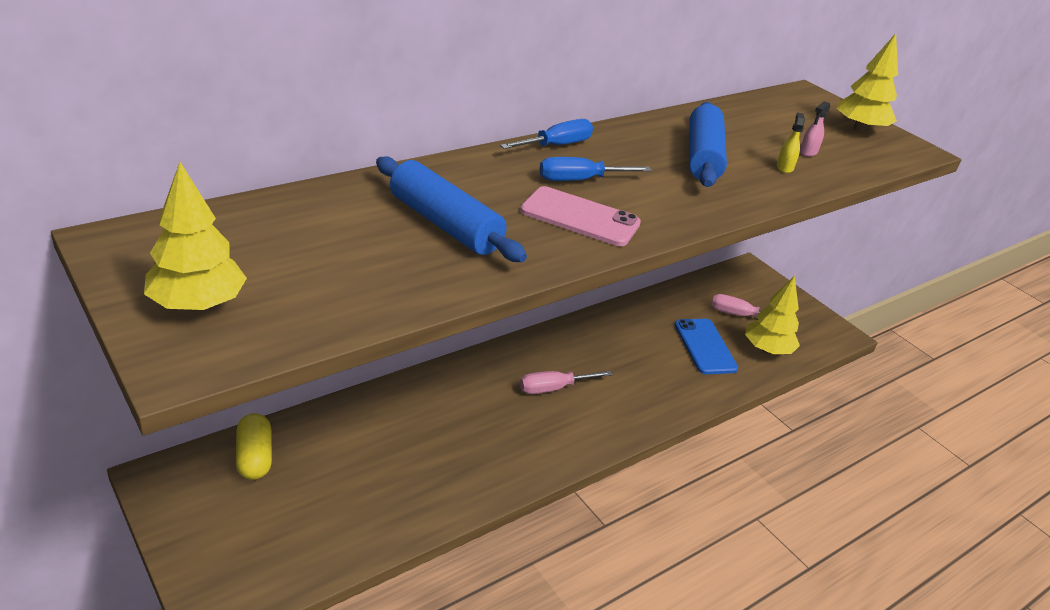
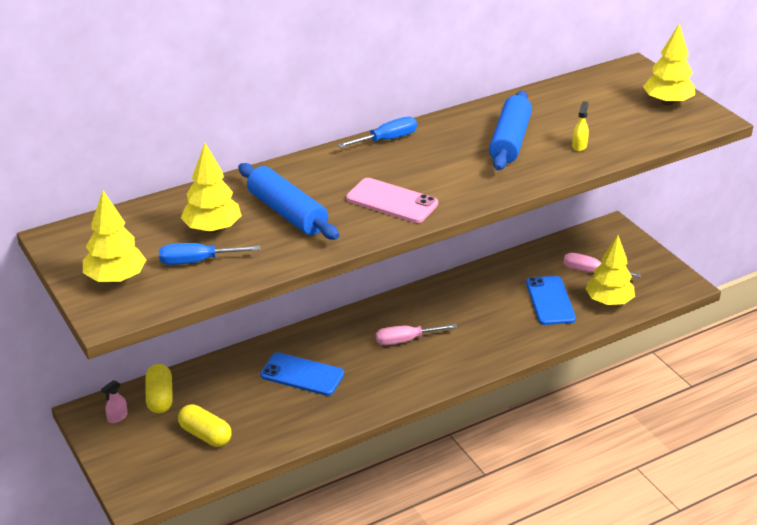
camera: 10 degrees right, 0 degrees up
(314, 511) = (205, 435): none -> yellow capsule
(343, 240) = (212, 229): none -> yellow tree
(435, 429) = (302, 374): none -> blue phone
(580, 180) = (399, 169): blue screwdriver -> blue screwdriver (197, 261)
(808, 152) = (607, 129): pink spray bottle -> pink spray bottle (117, 417)

